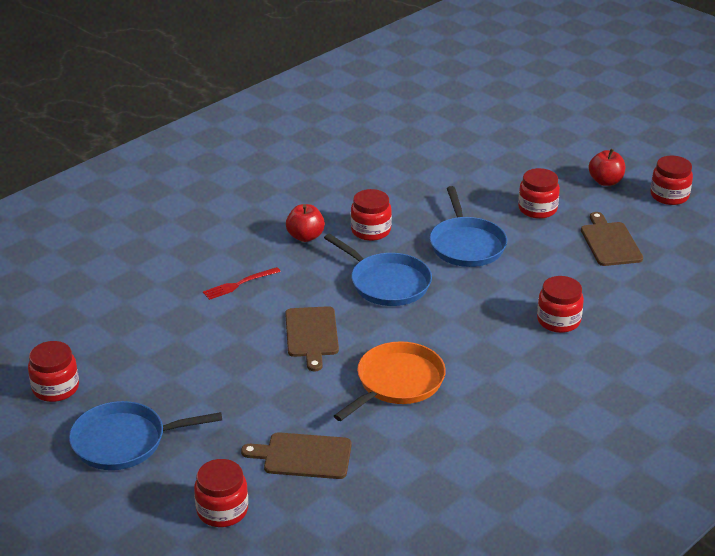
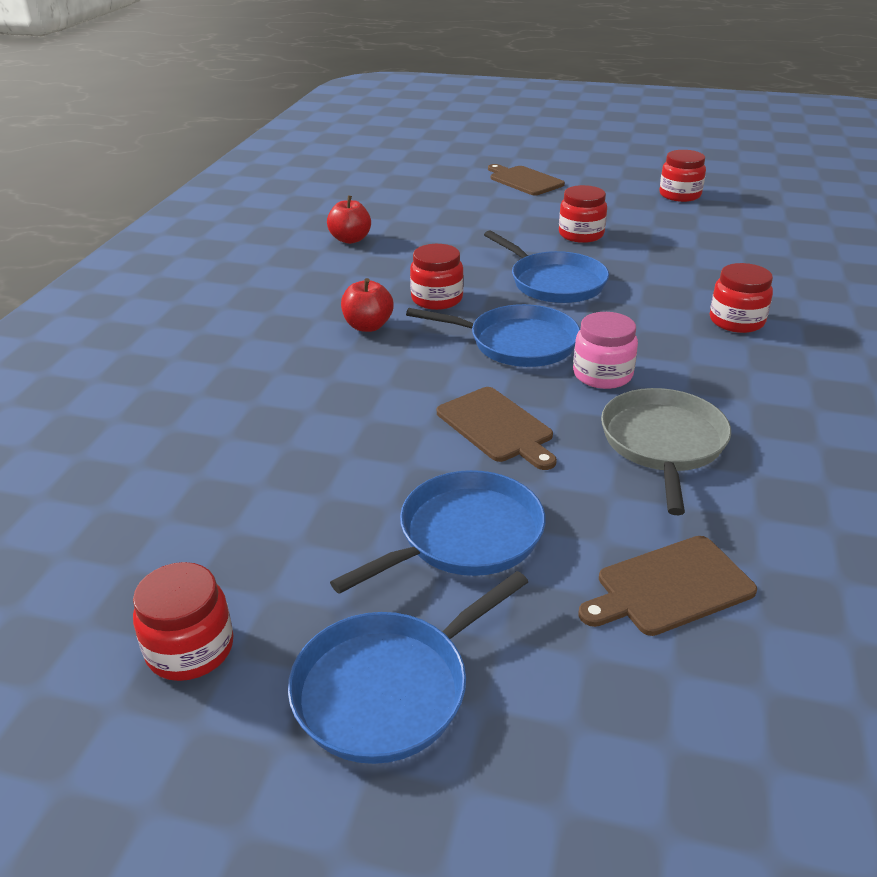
camera: 30 degrees left, 0 degrees up
(222, 510) = (659, 732): red jar -> none
(228, 388) = (464, 536): none -> blue pan
(239, 284) = (340, 401): red fork -> none
(397, 382) = (663, 443): orange pan -> grey pan
(415, 325) = (602, 375): none -> pink jar
(605, 181) = (611, 198): red apple -> red apple (350, 239)
(610, 242) = (683, 242): brown cutting board -> brown cutting board (524, 180)

